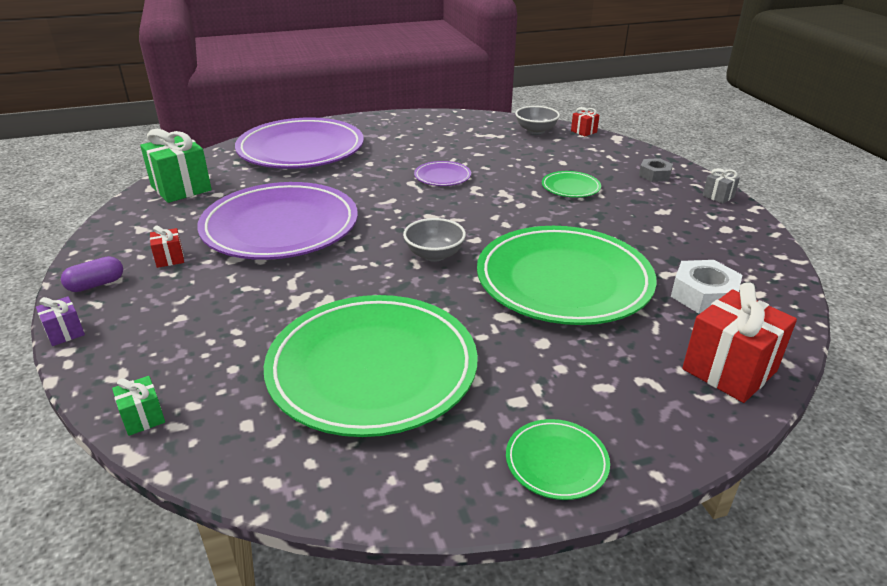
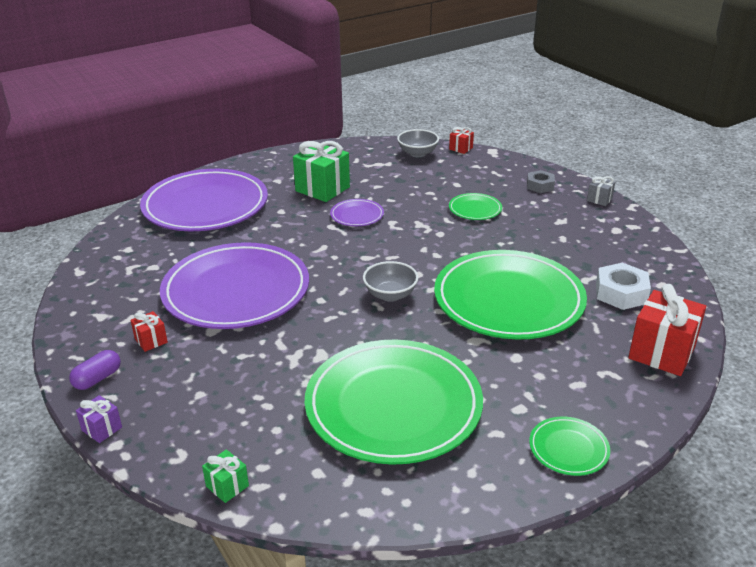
camera: 15 degrees left, 0 degrees up
(181, 188) = (112, 266): green gift -> green gift (322, 189)

